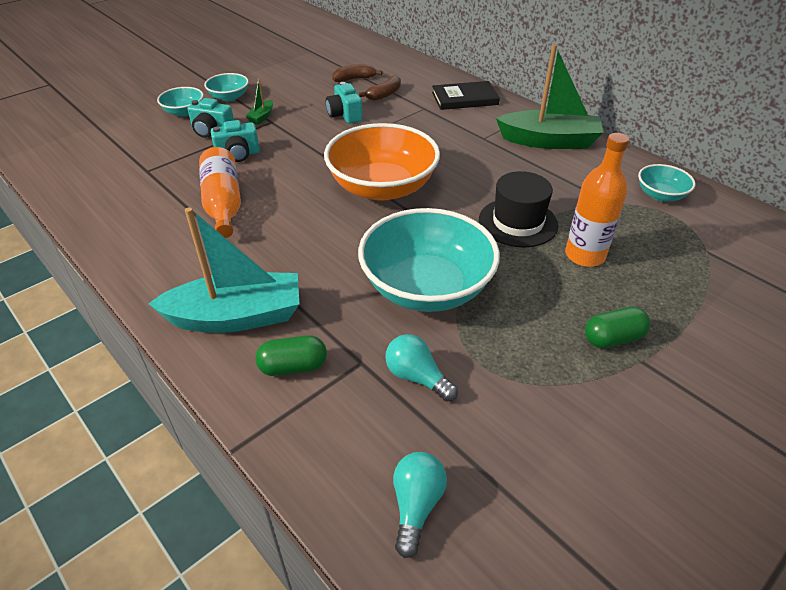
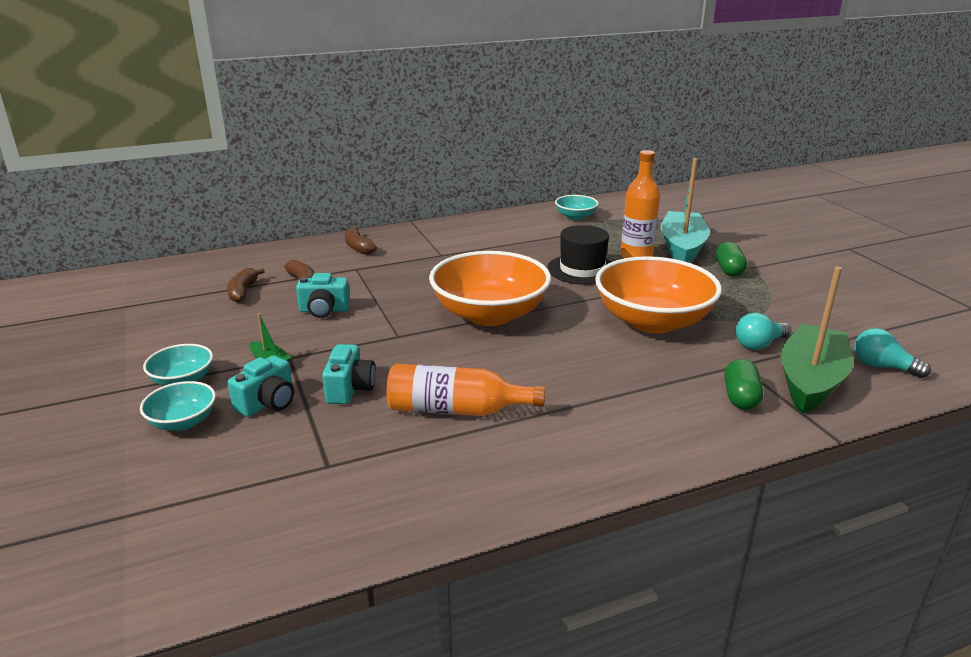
camera: 70 degrees left, 15 degrees down
(236, 317) = (665, 420): turquoise boat -> turquoise boat (682, 248)
(426, 287) = (653, 321): turquoise bowl -> orange bowl
(464, 98) = (358, 247): black book -> brown banana
(549, 141) = (470, 232): green boat -> green boat (810, 381)

